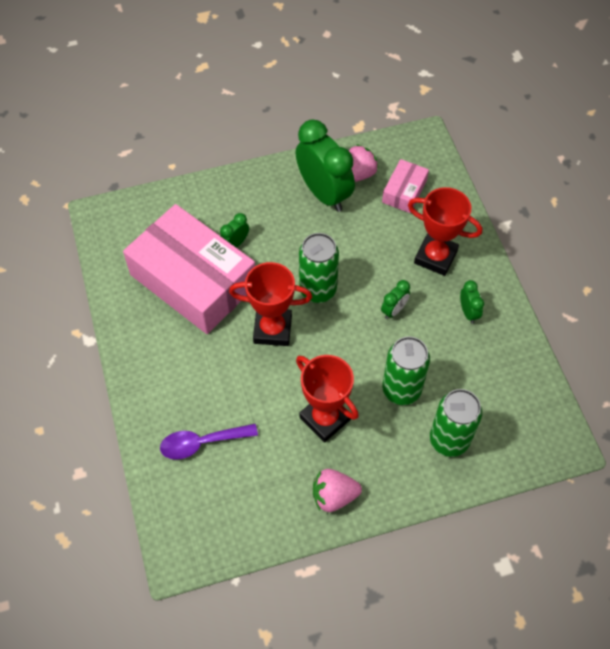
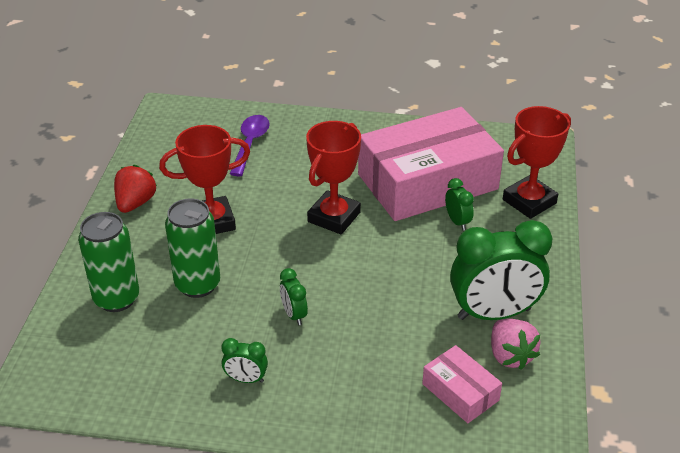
camera: 115 degrees right, 20 degrees down
(318, 290) = (360, 264): green can -> none
(334, 496) = (135, 203): pink strawberry -> red strawberry
(435, 257) = (341, 381): red trophy -> red trophy (529, 201)

